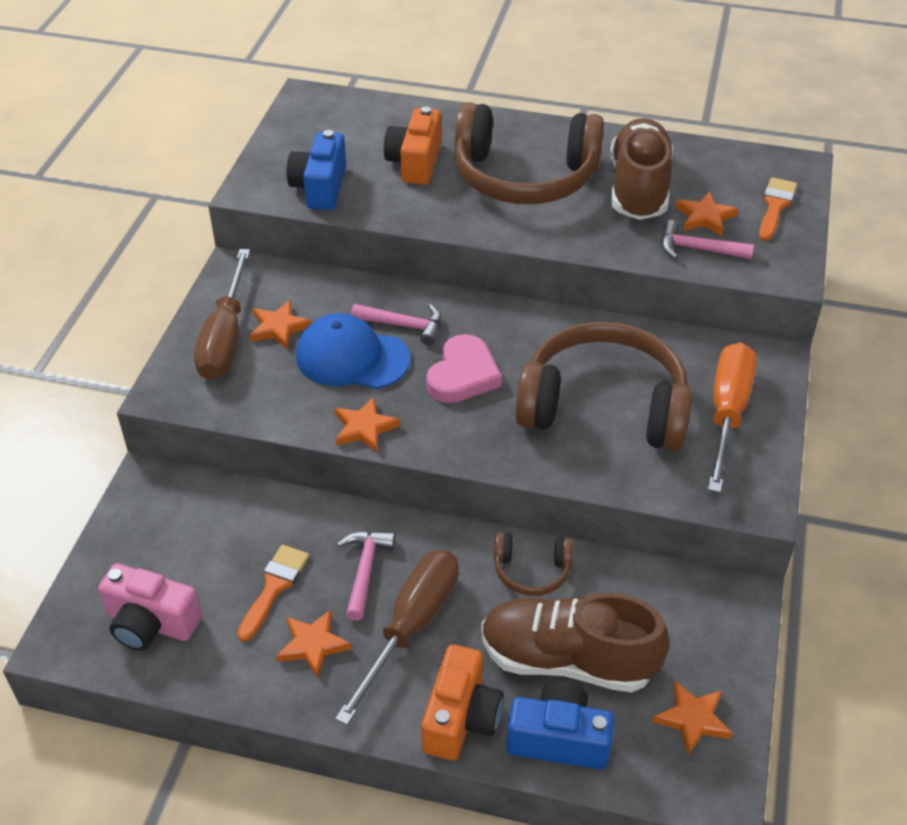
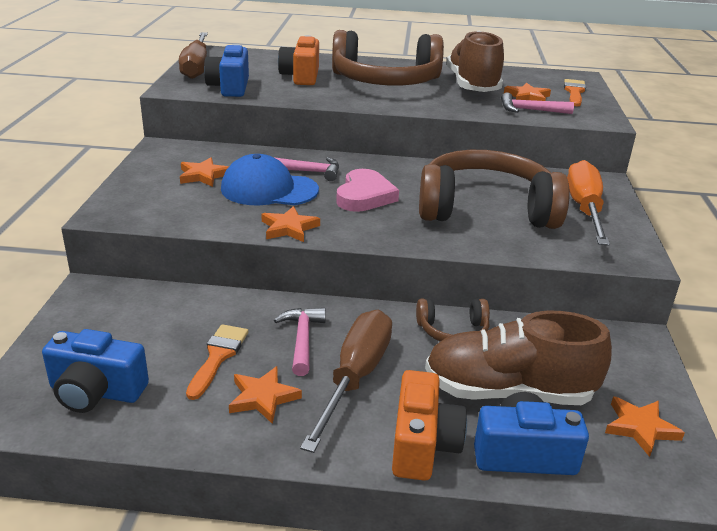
camera: 10 degrees left, 15 degrees down
(151, 623) = (96, 392): pink camera -> blue camera
(225, 338) = (158, 182): brown screwdriver -> brown screwdriver (196, 67)

